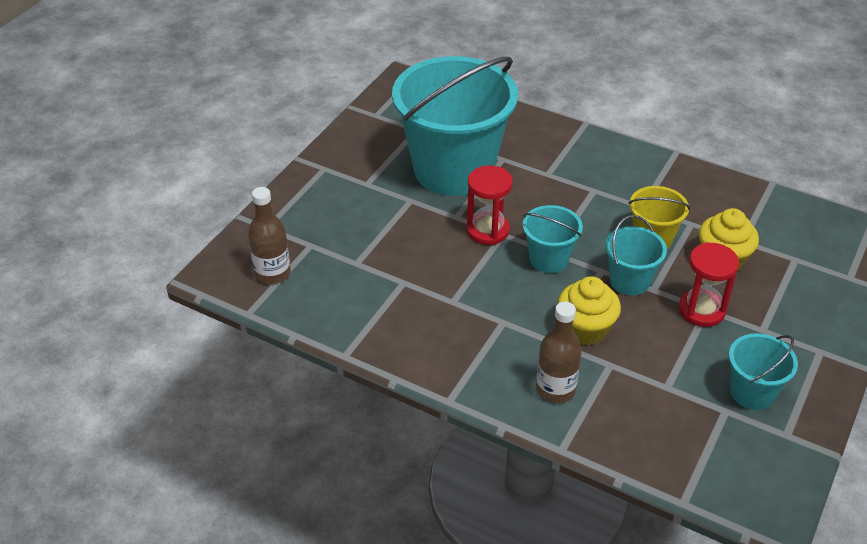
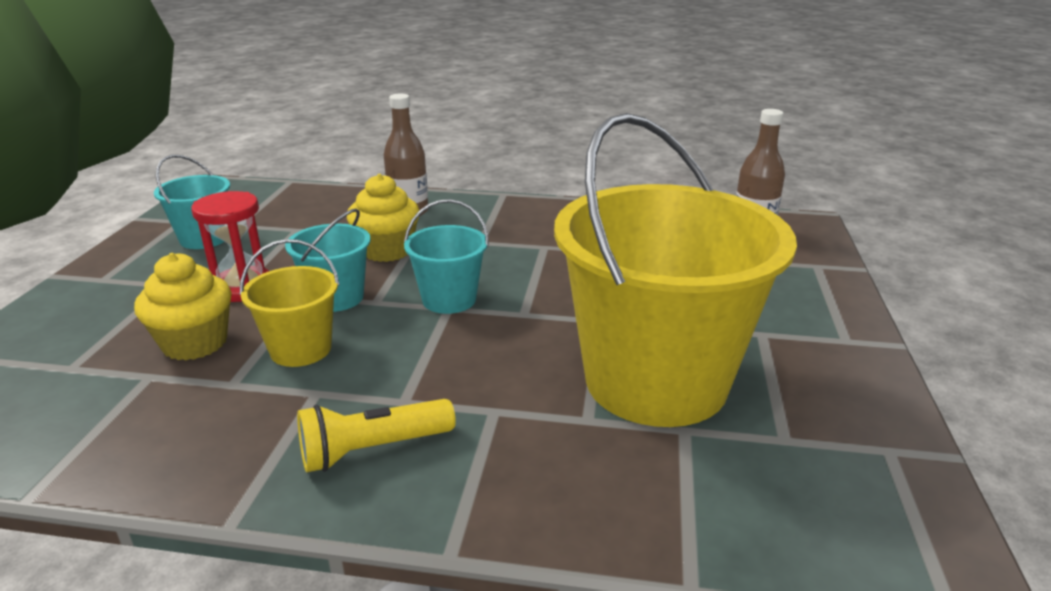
camera: 160 degrees right, 15 degrees down
(453, 169) = (656, 381): turquoise bucket -> yellow bucket
(487, 230) = (546, 313): red hourglass -> none
(613, 168) = (372, 450): none -> yellow flashlight

